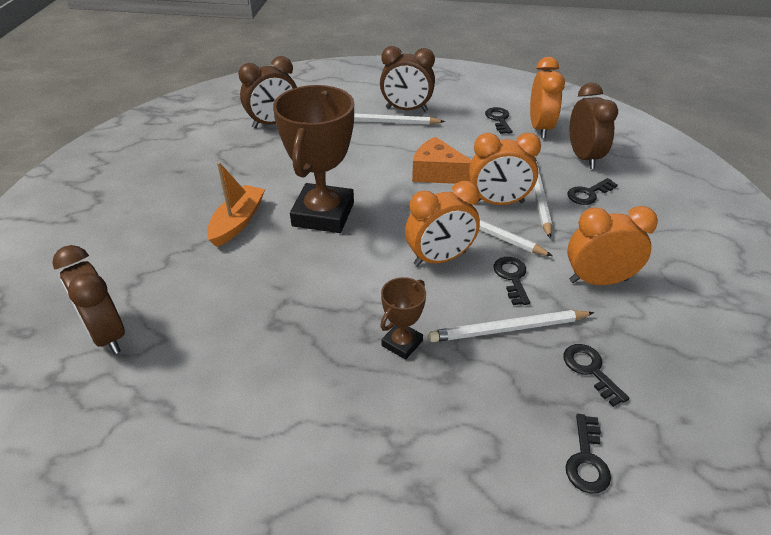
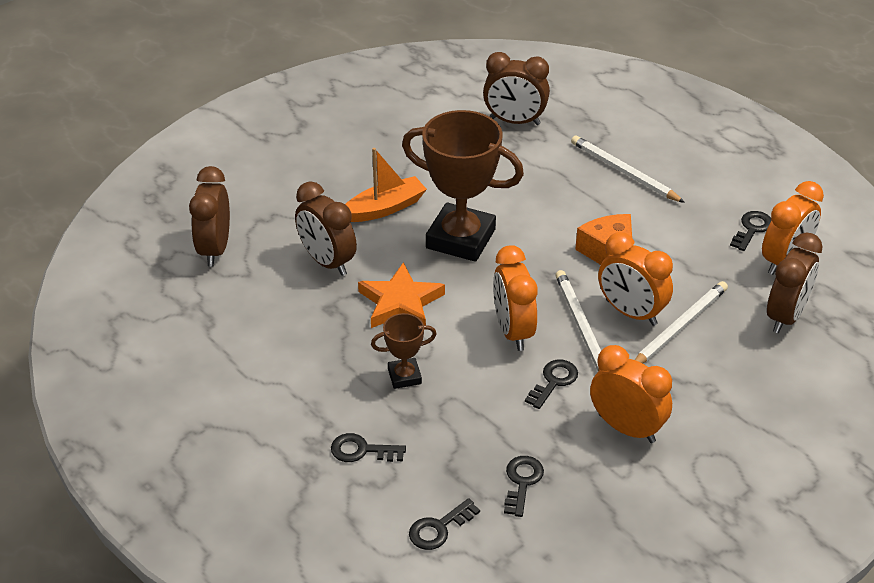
camera: 40 degrees right, 0 degrees up
(323, 214) = (460, 239): brown trophy -> brown trophy turned 60 degrees clockwise
(330, 285) = (400, 302): none -> orange star
(406, 109) = (665, 169): brown clock -> brown clock (327, 262)
(440, 258) = (513, 331): orange clock -> orange clock turned 60 degrees clockwise
(508, 329) = (497, 416): white pencil -> none
(588, 194) = (734, 353): black key -> black key (362, 450)

